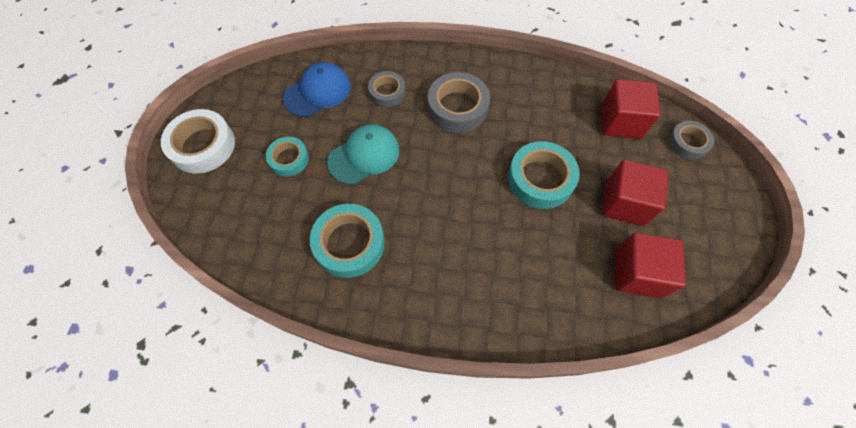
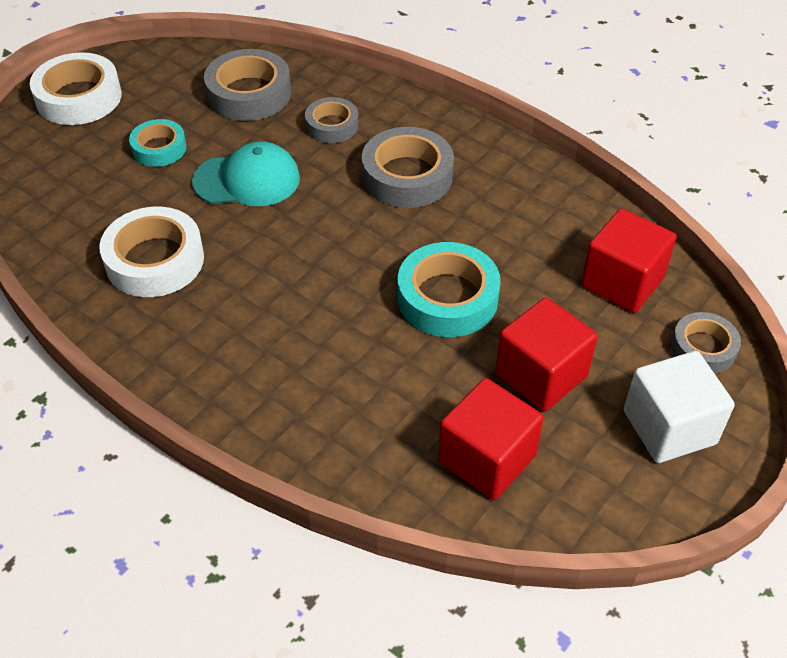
camera: 30 degrees right, 15 degrees down
(318, 92) = (249, 94): blue cap -> grey tape
(349, 243) = (155, 260): turquoise tape -> white tape
(707, 200) = (669, 427): none -> white cube

